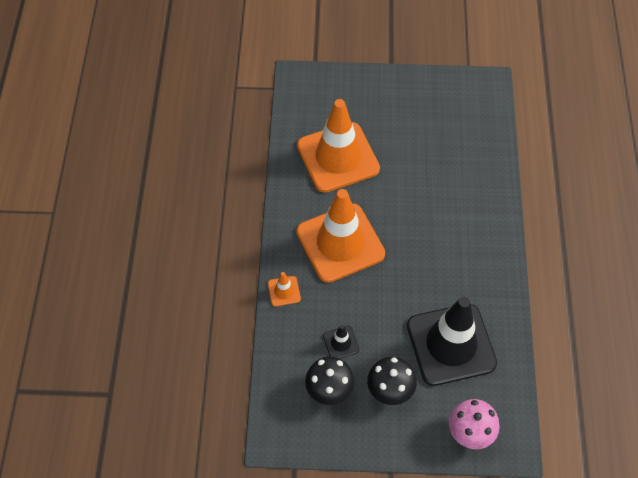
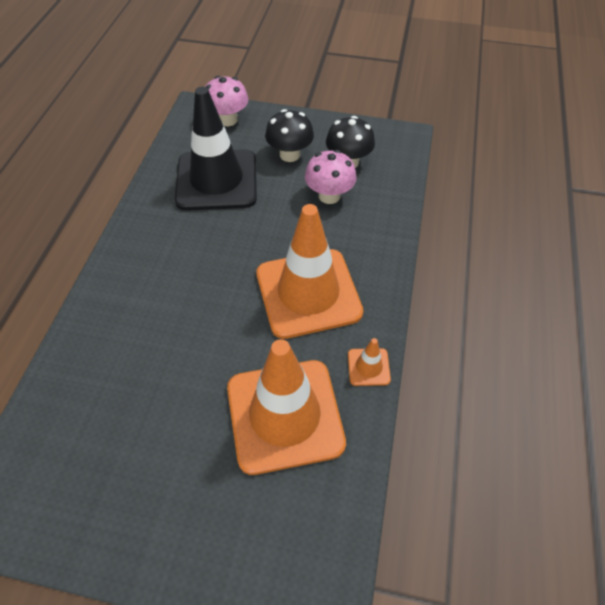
camera: 170 degrees left, 5 degrees down
(284, 291) = (385, 250): orange traffic cone -> orange traffic cone (368, 367)
(341, 343) = (329, 196): black traffic cone -> pink mushroom

